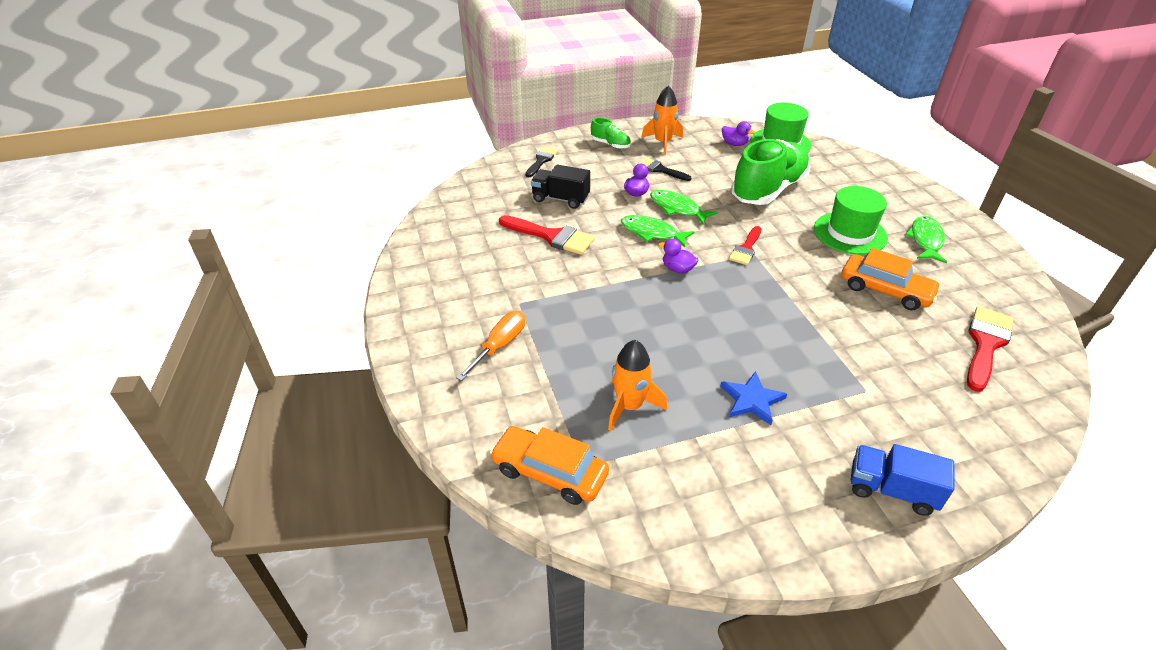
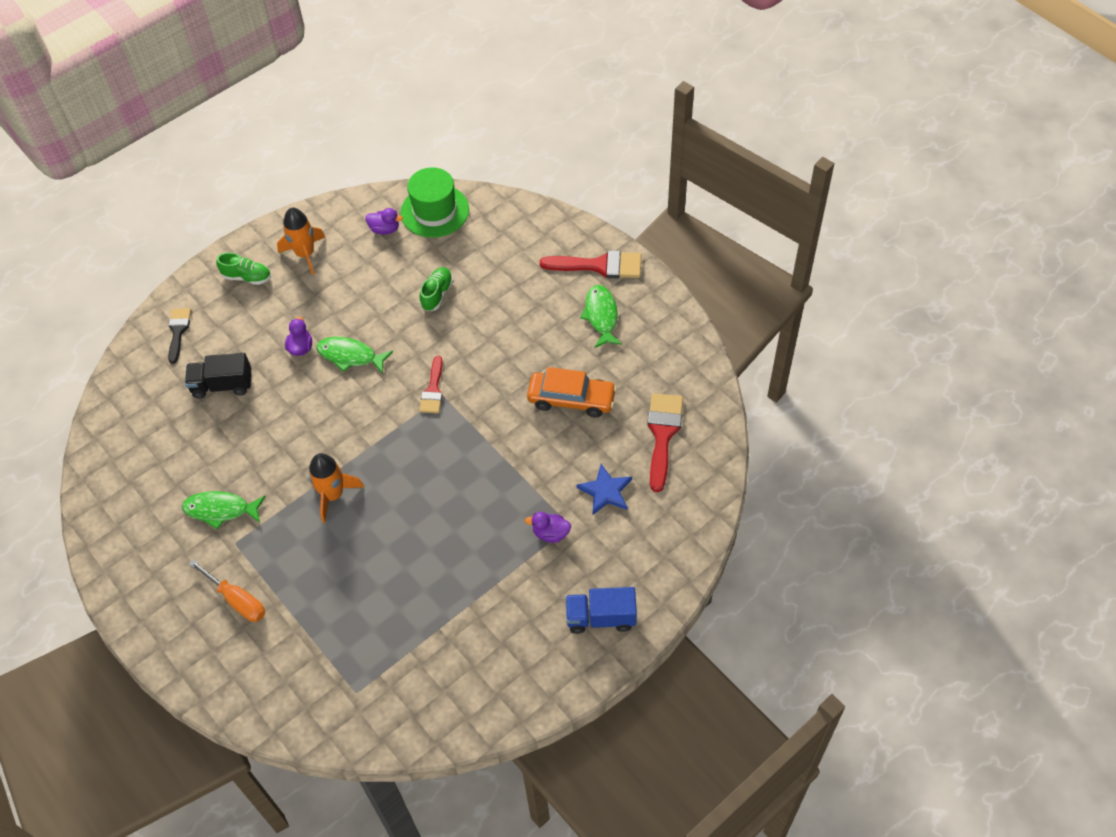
camera: 20 degrees left, 15 degrees up
(499, 346) = (237, 600): orange screwdriver -> orange screwdriver turned 120 degrees clockwise
(550, 472) = (331, 709): orange car -> none
(551, 236) = (233, 444): red brush -> red brush (599, 266)
(629, 406) = (376, 619): orange rocket -> orange rocket (333, 495)
(652, 233) = (334, 401): green fish -> green fish (220, 510)
(660, 170) = (315, 301): black brush -> none
(677, 269) = (373, 442): purple duck -> purple duck (550, 533)
(751, 400) = (477, 573): blue star -> blue star (605, 491)
(768, 190) = (437, 294): green shoe -> green shoe, size x0.45
(850, 233) = (529, 332): green hat -> none

